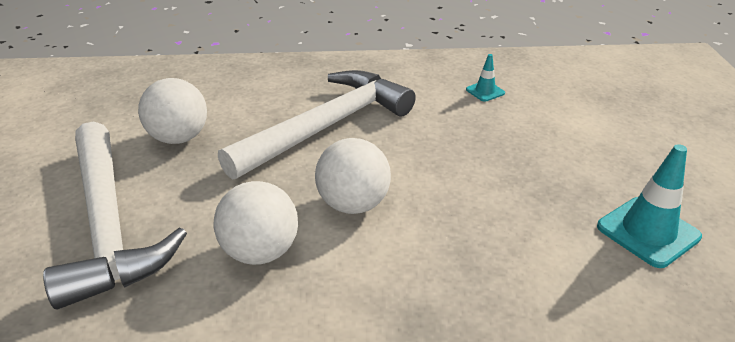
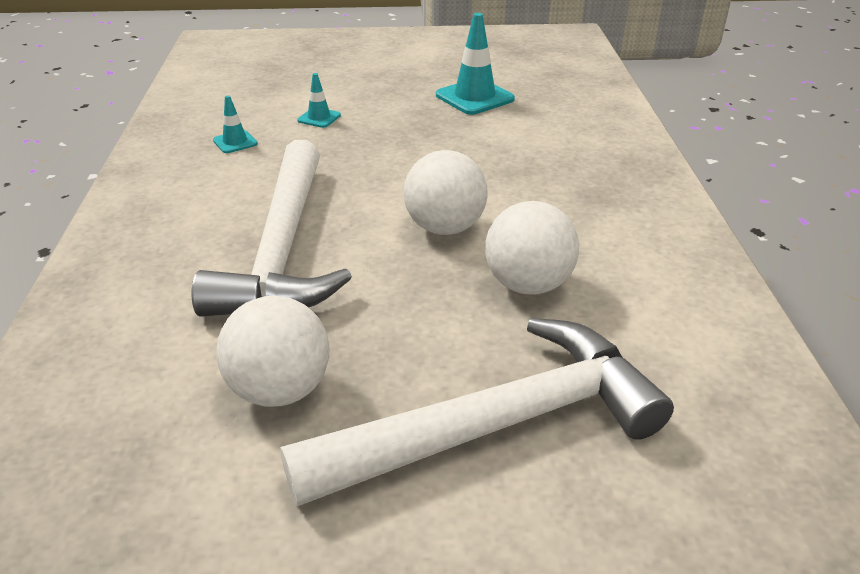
camera: 90 degrees left, 0 degrees up
(326, 126) = (283, 249): white hammer -> white hammer turned 135 degrees counterclockwise
(546, 127) = (319, 118): none -> turquoise traffic cone

